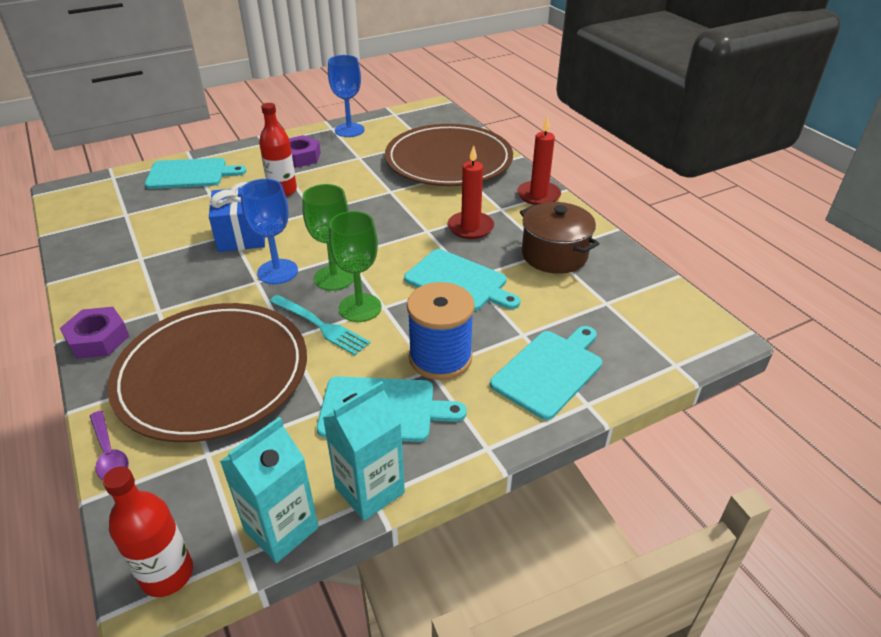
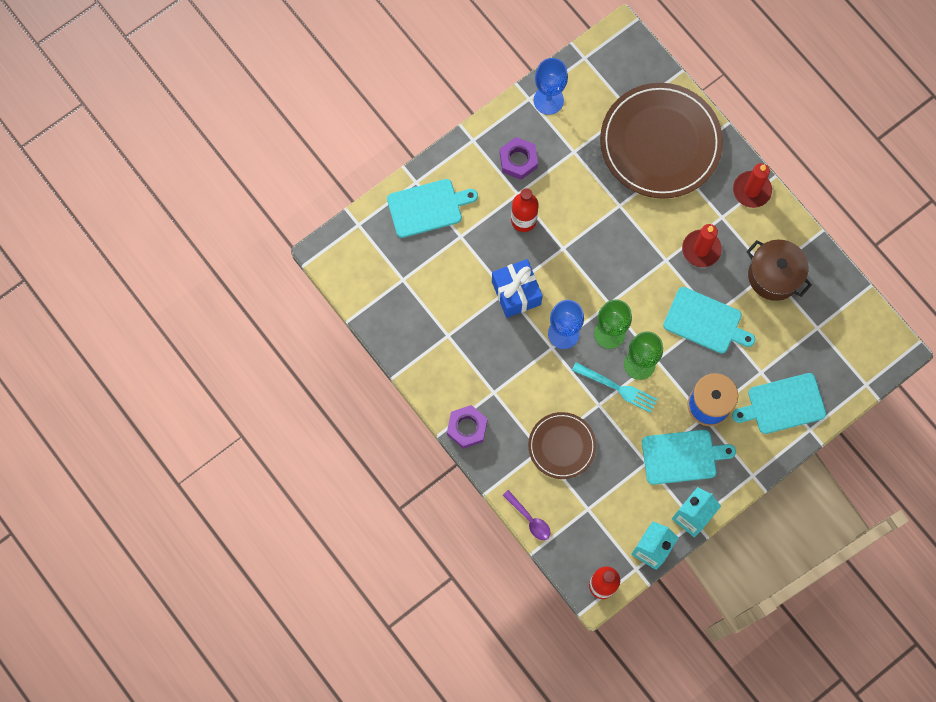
camera: 10 degrees left, 35 degrees up
(212, 374) = (562, 446): brown plate -> brown plate, size x0.53
(549, 371) = (783, 404): turquoise cutting board -> turquoise cutting board turned 135 degrees counterclockwise

